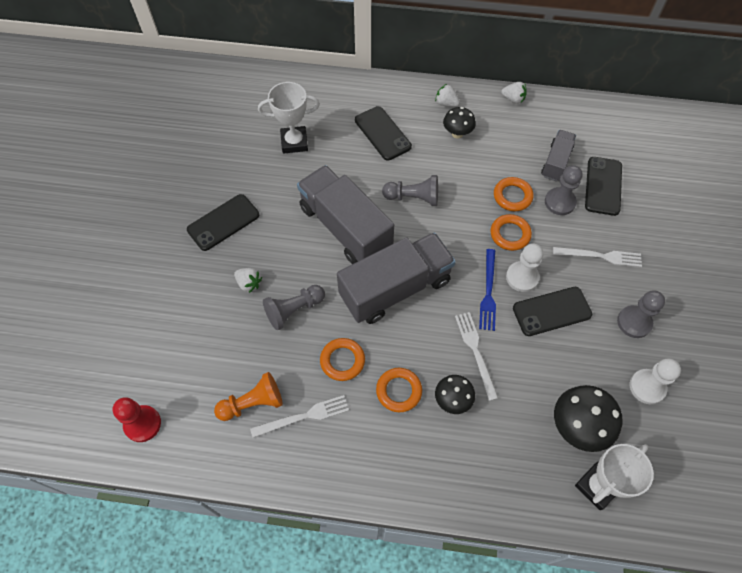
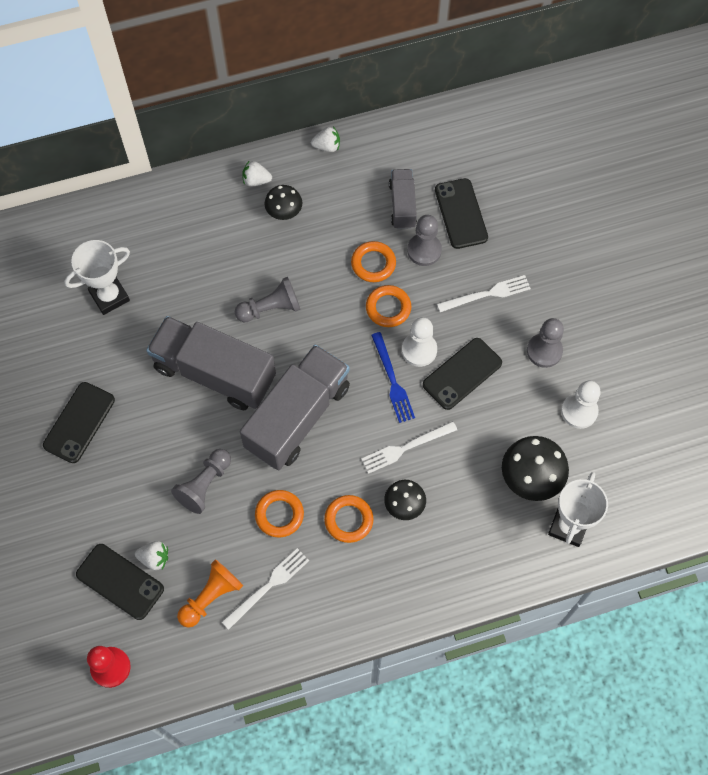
camera: 25 degrees left, 5 degrees up
(249, 283) = (143, 477): white strawberry -> white strawberry (154, 558)
(382, 133) = (203, 246): black phone -> black phone (120, 581)
(476, 352) = (406, 447): white fork -> white fork turned 75 degrees counterclockwise

